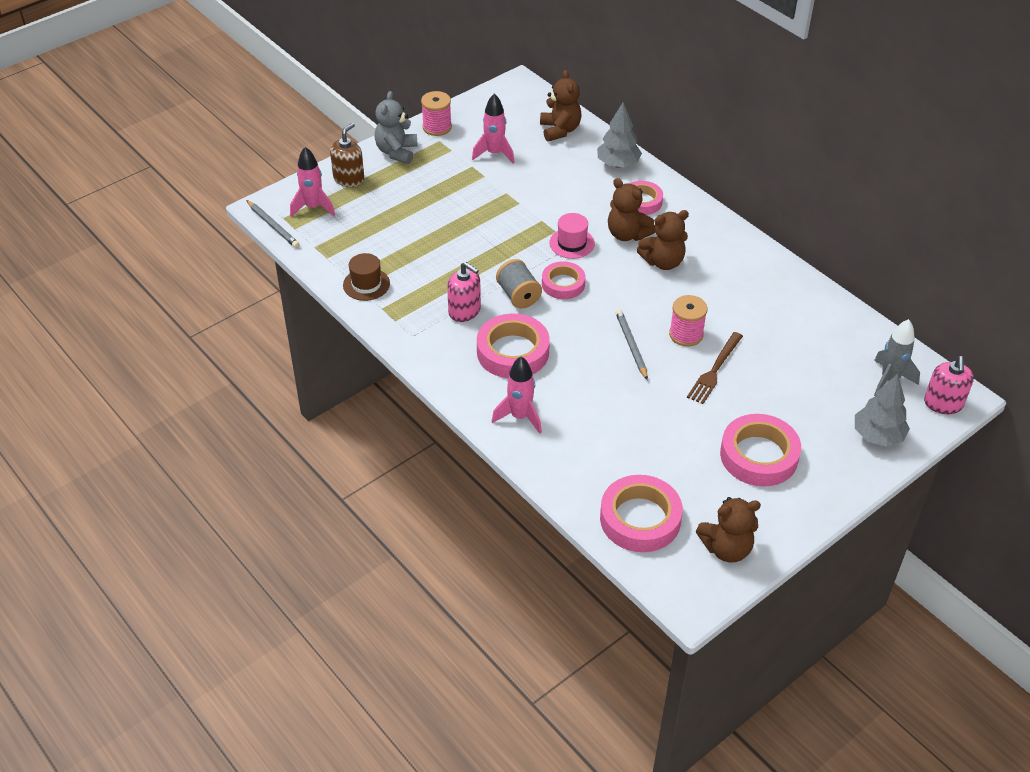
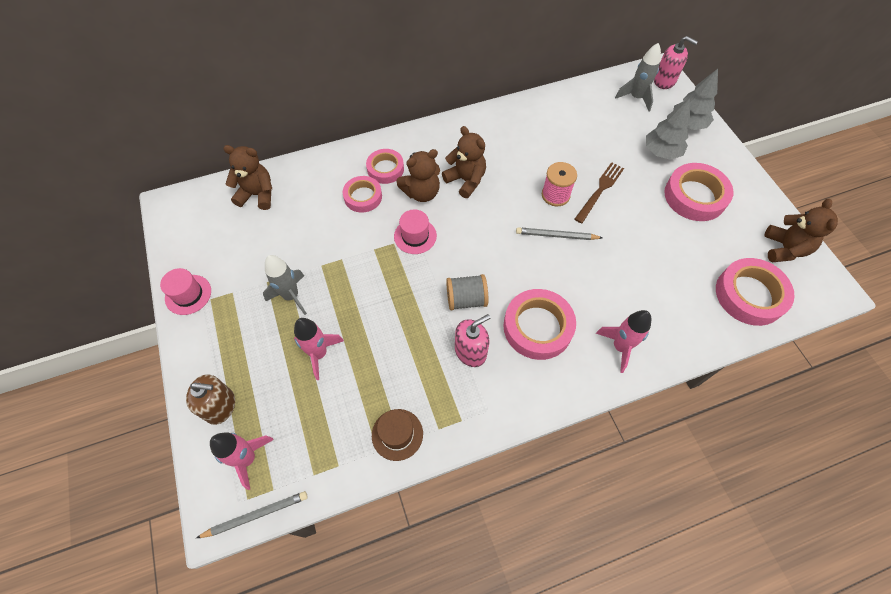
camera: 70 degrees left, 15 degrees up
(349, 179) = (220, 406): brown soap dispenser -> brown soap dispenser turned 135 degrees clockwise
(396, 152) = (204, 344): grey teddy bear -> none
(437, 127) = (188, 294): pink spool -> pink hat
(465, 185) = (291, 296): none -> grey rocket
(494, 154) = (259, 257): pink rocket -> pink rocket (319, 354)
(563, 284) = (465, 260): pink tape -> pink tape (363, 197)
(618, 164) = (328, 168): grey tree -> grey tree (661, 152)
(663, 262) = (466, 180): brown teddy bear -> brown teddy bear turned 45 degrees counterclockwise
(714, 370) = (600, 191): brown fork -> brown fork turned 105 degrees counterclockwise

